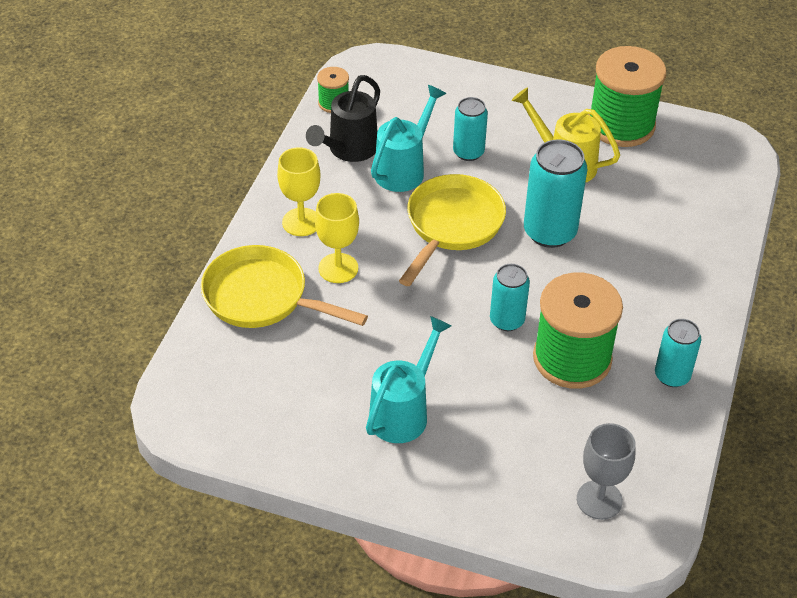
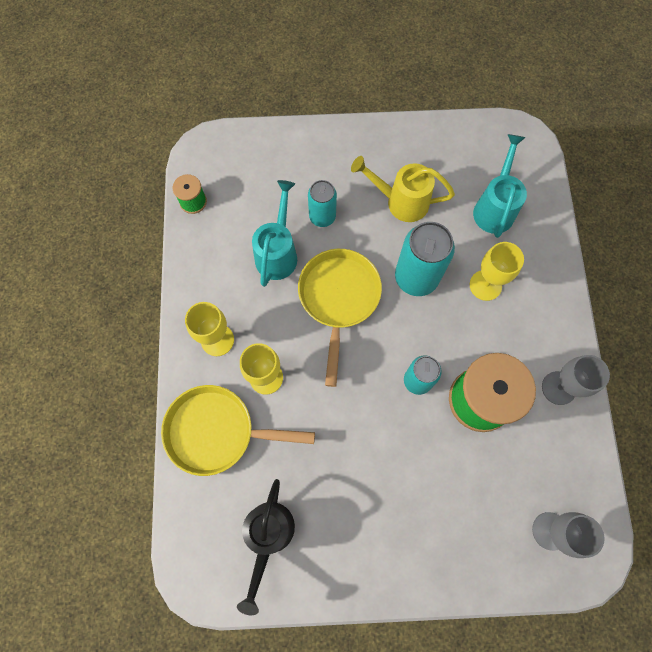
camera: 20 degrees left, 25 degrees up
(349, 150) = (225, 248): black watering can -> black watering can (268, 536)
(403, 412) = (374, 505): turquoise watering can -> turquoise watering can (494, 208)
(621, 125) = (429, 145): green spool -> none
(628, 261) = (485, 285): none -> yellow goblet
(672, 376) = (558, 388): turquoise can -> grey goblet

